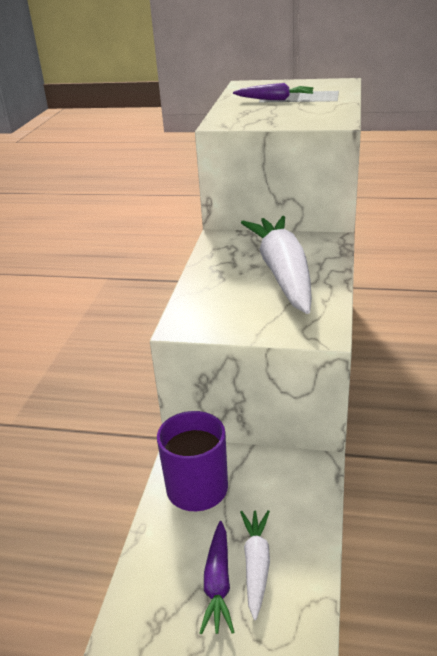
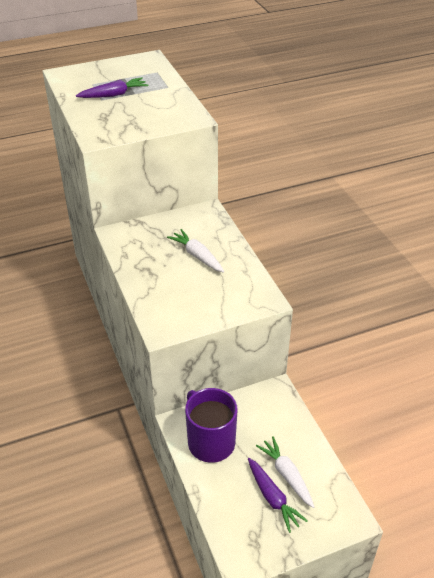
camera: 35 degrees left, 10 degrees up
(283, 274) = (197, 256): white carrot -> white carrot, size x0.48

